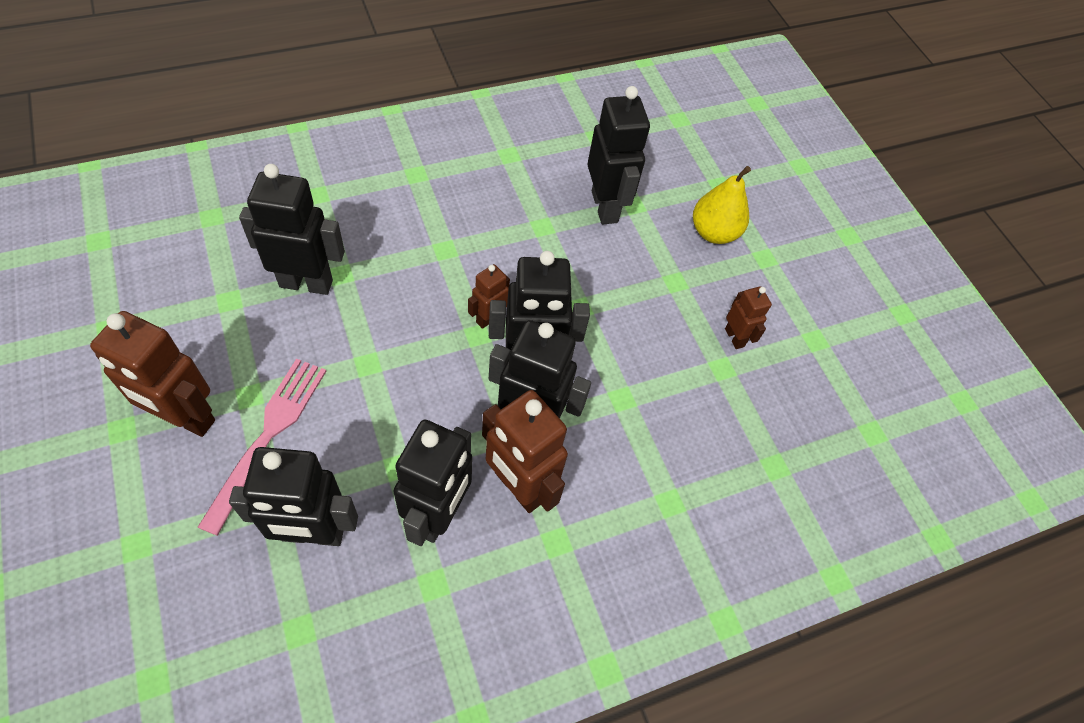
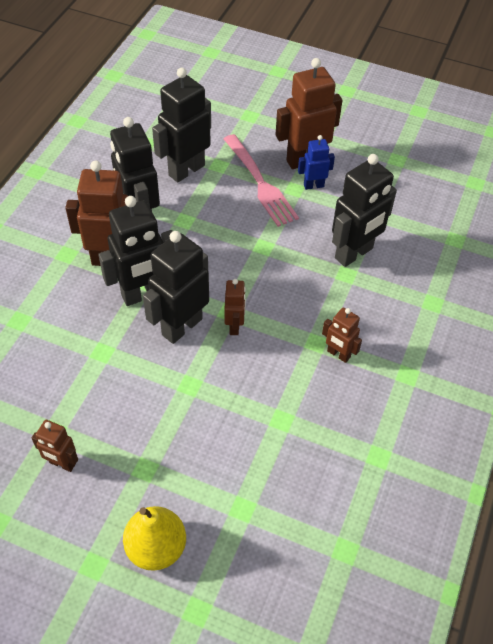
camera: 140 degrees right, 5 degrees down
(227, 380) = (313, 185): none -> blue robot
(442, 227) = (338, 354): none -> brown robot
(605, 207) = (260, 483): black robot -> none

